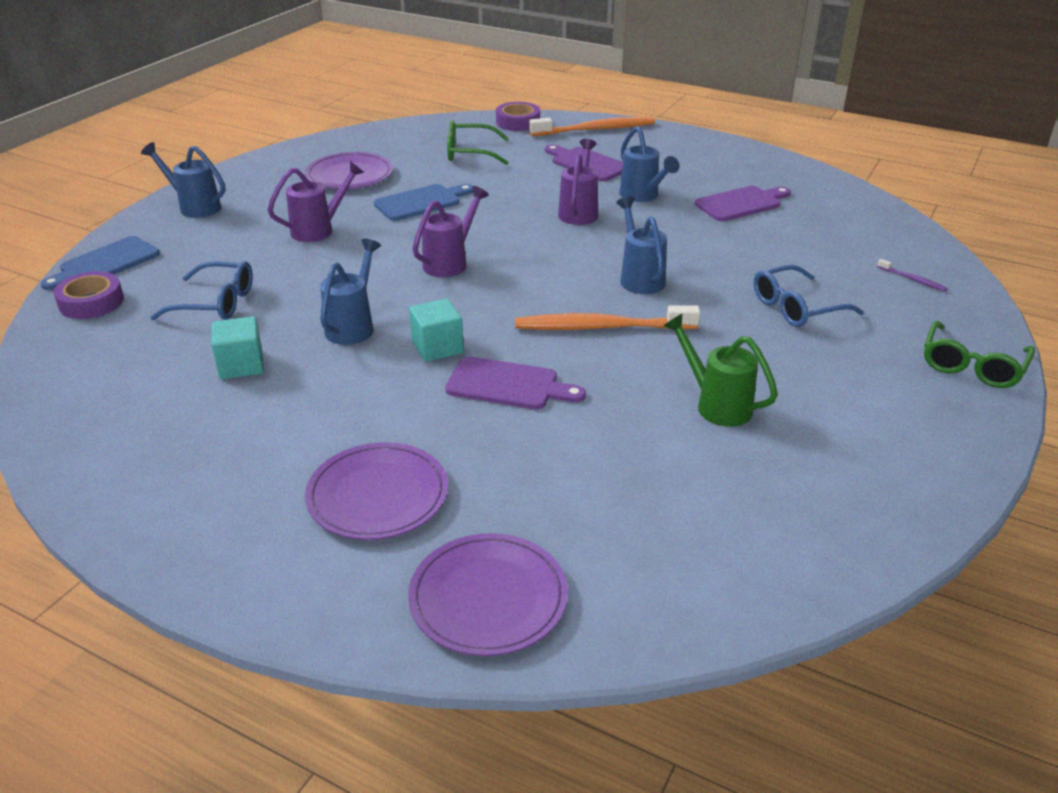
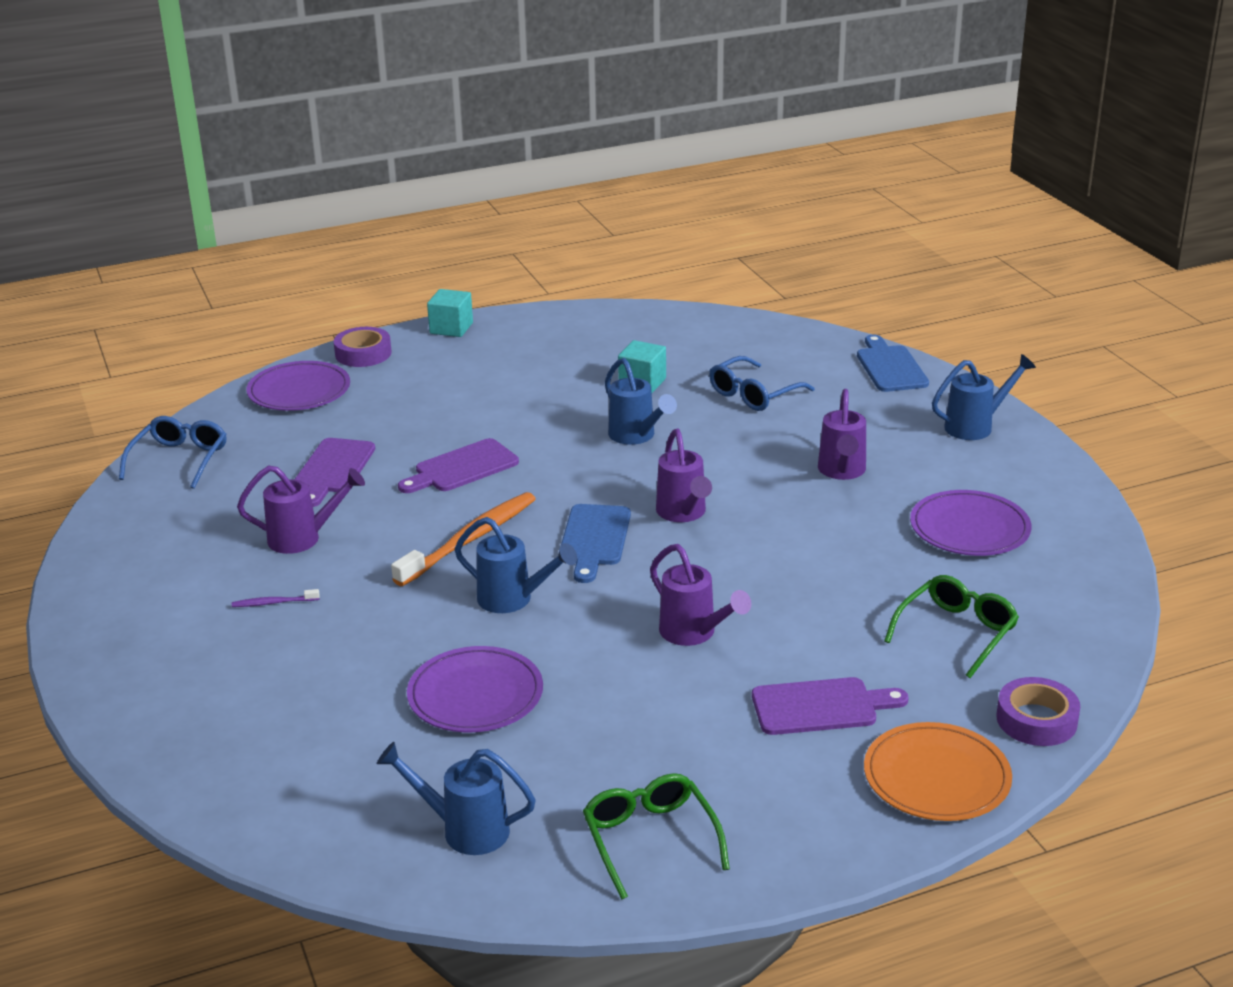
camera: 130 degrees right, 5 degrees down
(91, 302) = (821, 351): purple tape -> purple tape (363, 354)
(378, 495) = (427, 387): purple plate -> purple plate (475, 695)
(421, 202) = (841, 546): blue cutting board -> blue cutting board (594, 539)
(437, 347) = (553, 459): turquoise cube -> turquoise cube (451, 328)
(595, 130) = (936, 777): orange toothbrush -> orange plate
(642, 196) = (676, 699): blue watering can -> blue watering can (464, 830)
(716, 404) = (303, 538): green watering can -> purple watering can
(741, 203) = (563, 764): purple cutting board -> purple cutting board (333, 469)
(796, 307) = (338, 658): blue glasses -> blue glasses (179, 460)
(912, 279) = (259, 769): purple toothbrush -> purple toothbrush (274, 603)
(972, 366) = (125, 694): green glasses -> green glasses (650, 839)

